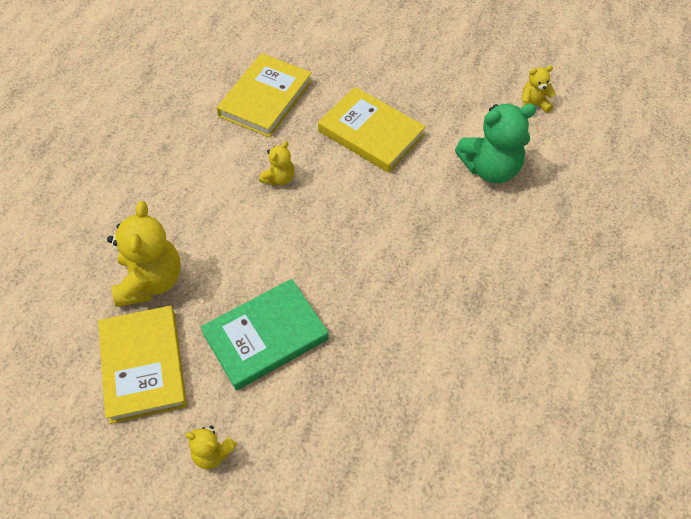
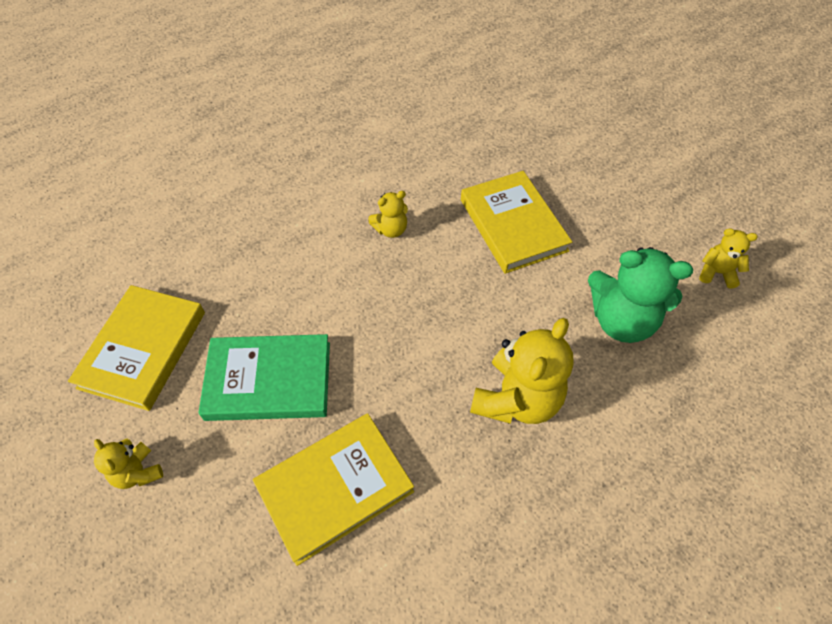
camera: 30 degrees right, 0 degrees up
(150, 281) = (207, 272): yellow teddy bear -> yellow teddy bear (516, 399)
(265, 98) = (431, 147): yellow book -> yellow book (335, 488)

